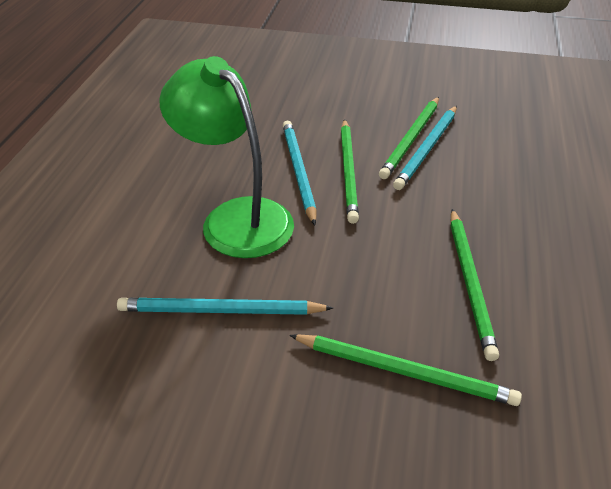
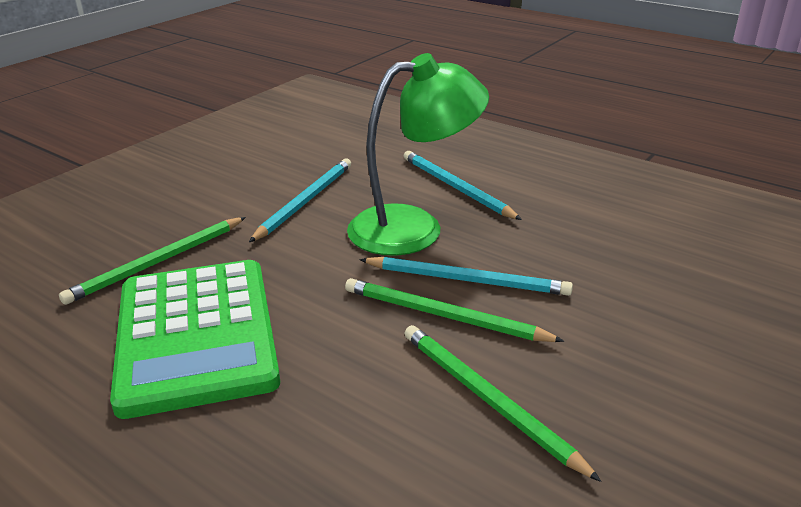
camera: 115 degrees right, 10 degrees down
(427, 149) = (452, 406): turquoise pencil -> turquoise pencil (456, 188)
(470, 283) = (196, 335): green pencil -> green calculator

